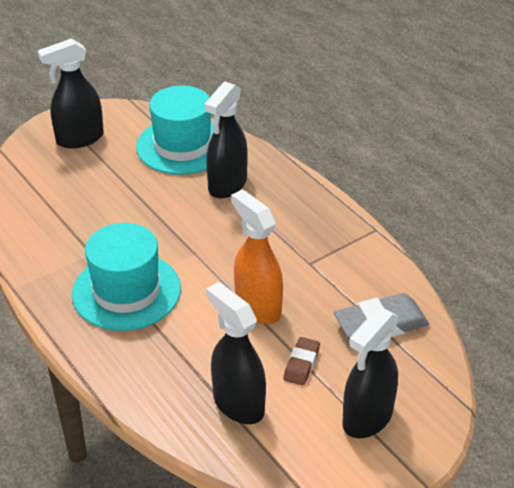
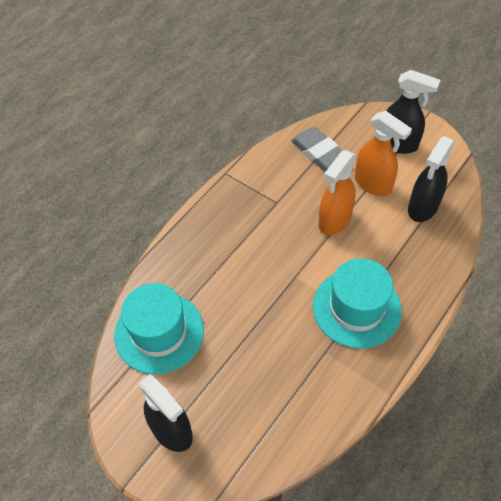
camera: 105 degrees left, 15 degrees up
(227, 185) = (205, 280): black spray bottle -> none
(301, 364) = (373, 184): brown eraser -> orange spray bottle

